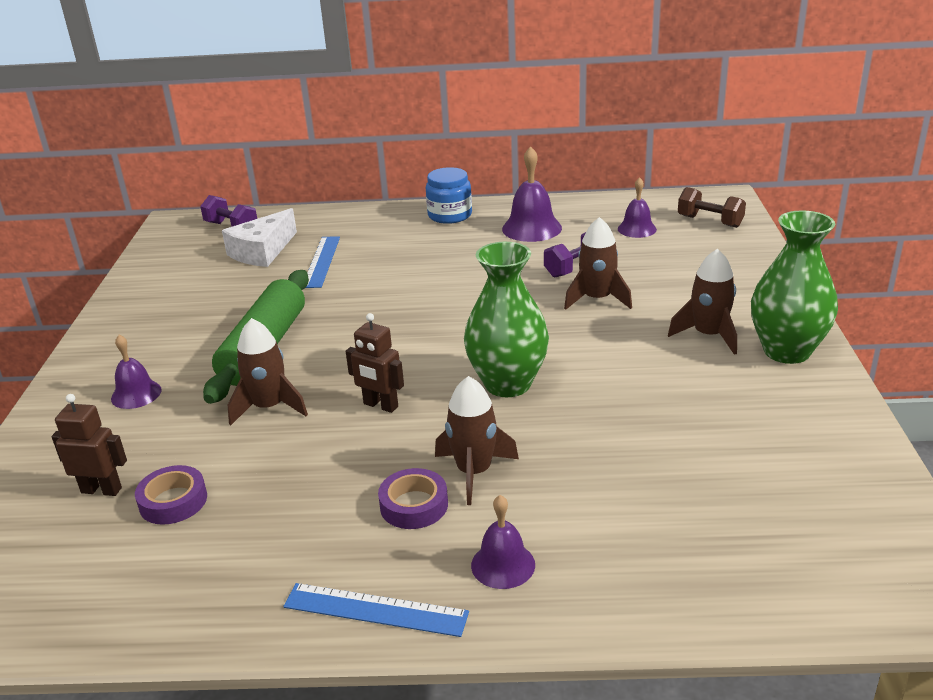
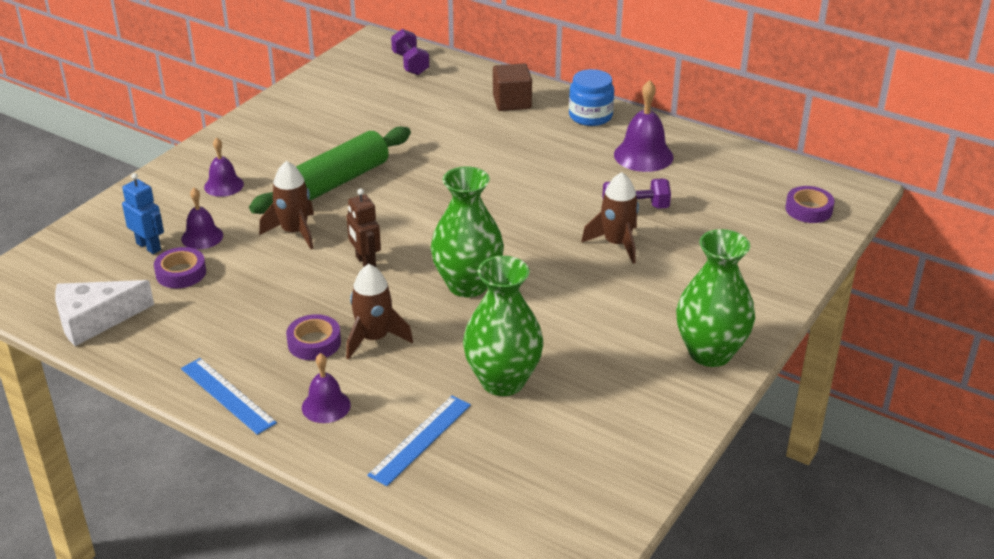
camera: 30 degrees right, 5 degrees up
(101, 490) = (149, 246): brown robot -> blue robot
(262, 251) = (411, 96): white cheese -> white cheese (95, 320)
(321, 261) = (445, 123): blue ruler -> blue ruler (420, 439)
(366, 227) = (512, 102): none -> brown cube
(637, 229) = (733, 191): purple bell -> purple bell (202, 237)
(649, 454) = (503, 381): none -> green vase
(708, 335) = (665, 312): brown rocket -> none
(710, 221) = (808, 209): brown dumbbell -> purple tape

